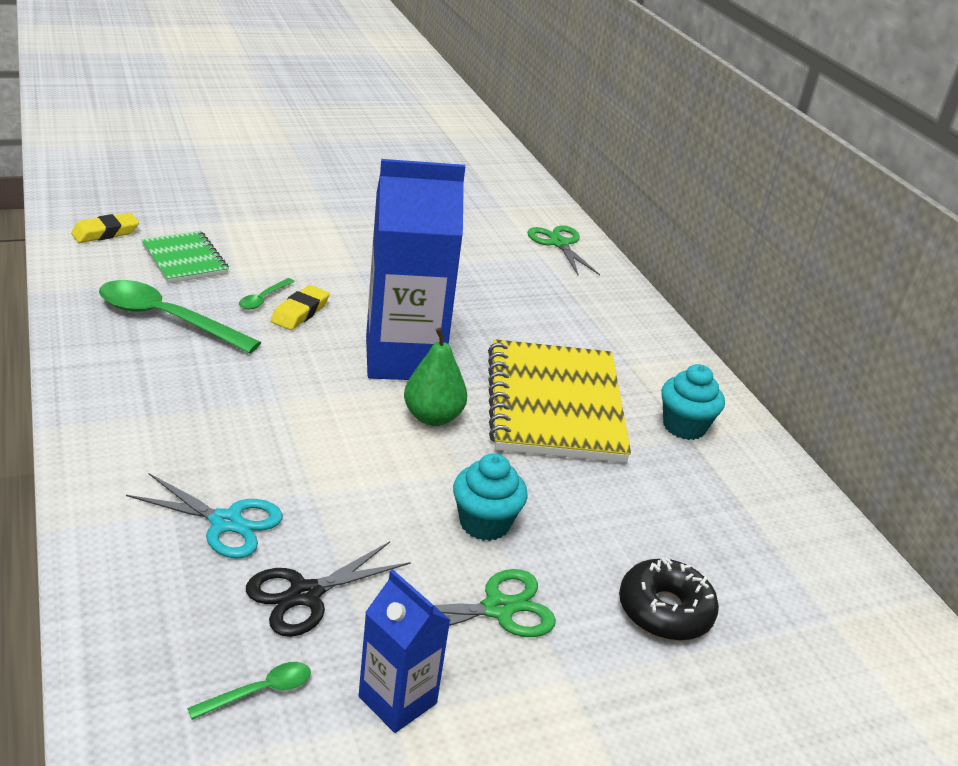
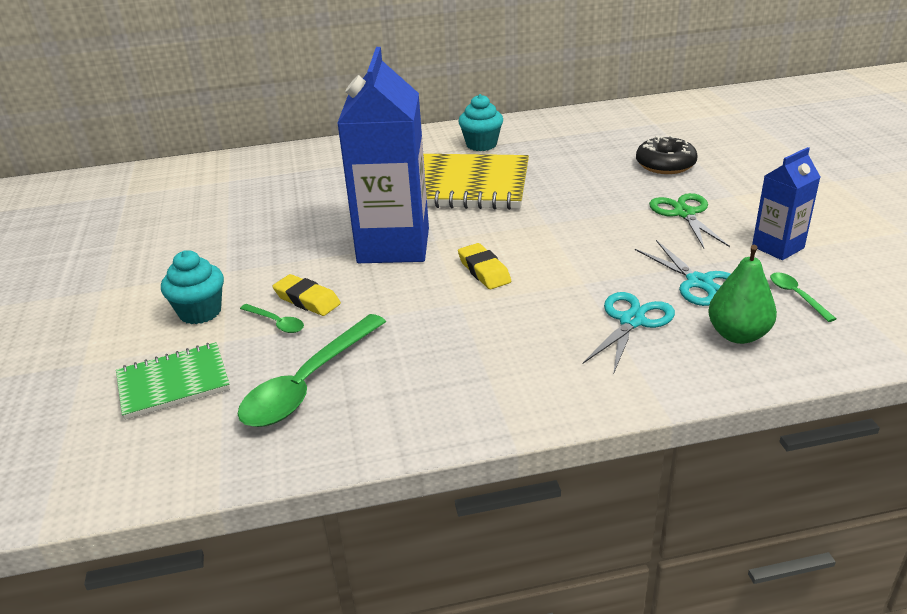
camera: 75 degrees left, 0 degrees up
(105, 233) = (75, 458): yellow eraser -> yellow eraser (484, 271)
(305, 594) = (699, 282): black scissors -> turquoise scissors
(433, 417) = (478, 233): green pear -> green pear (737, 335)
(484, 523) = (602, 216): turquoise cupcake -> turquoise cupcake (200, 312)
(559, 243) = (208, 172): green scissors -> none

